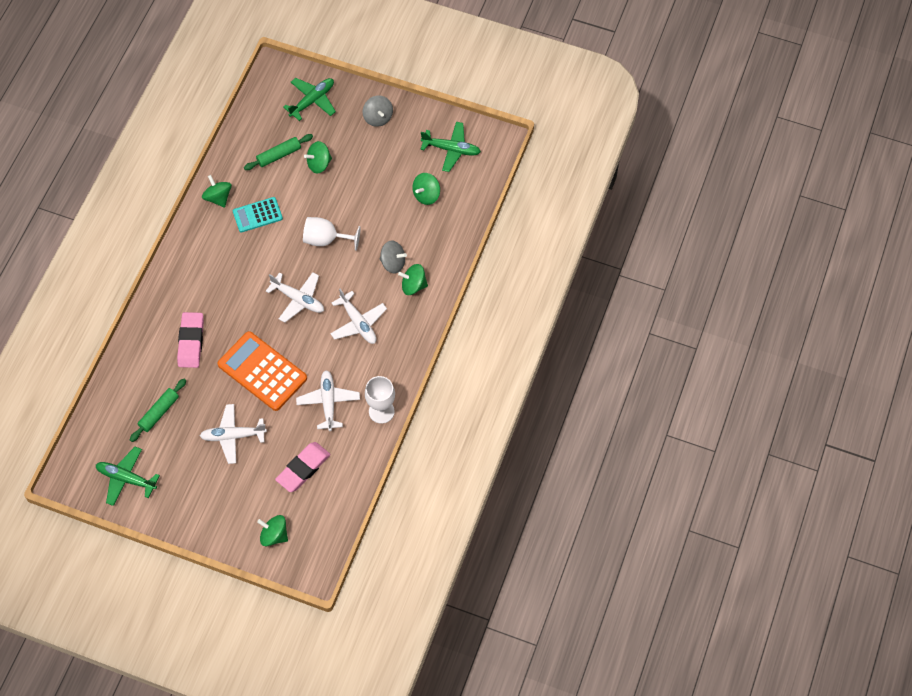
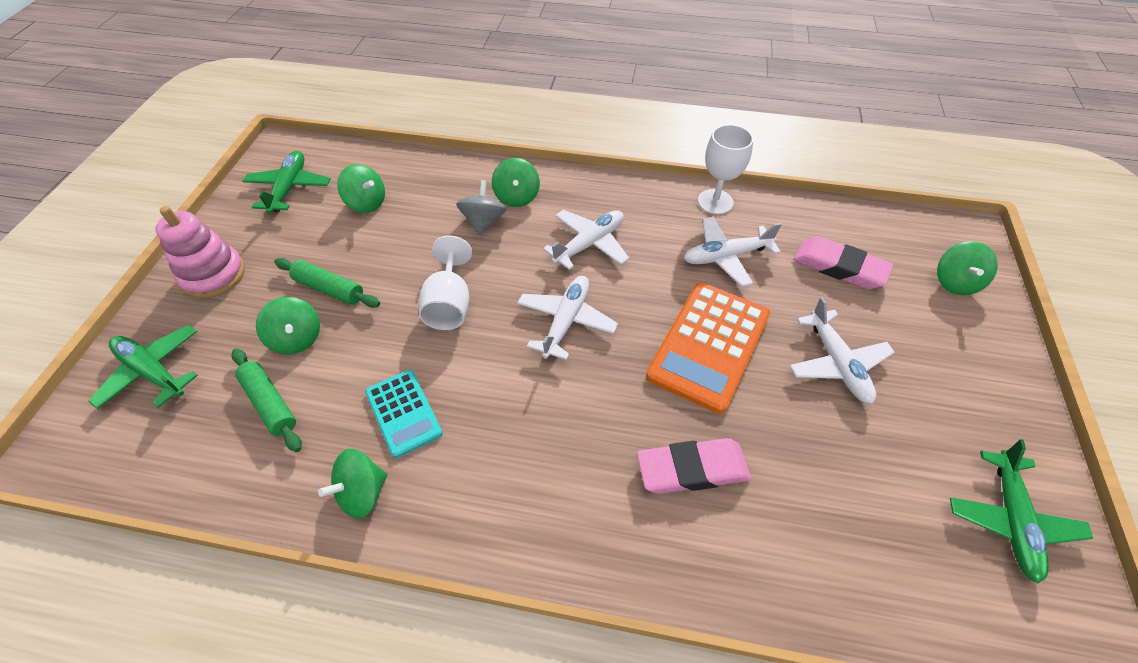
camera: 100 degrees left, 10 degrees down
(159, 412) = (854, 492): green rolling pin -> green rolling pin (329, 289)
(378, 118) = (213, 275): grey spinning top -> pink stacking toy

